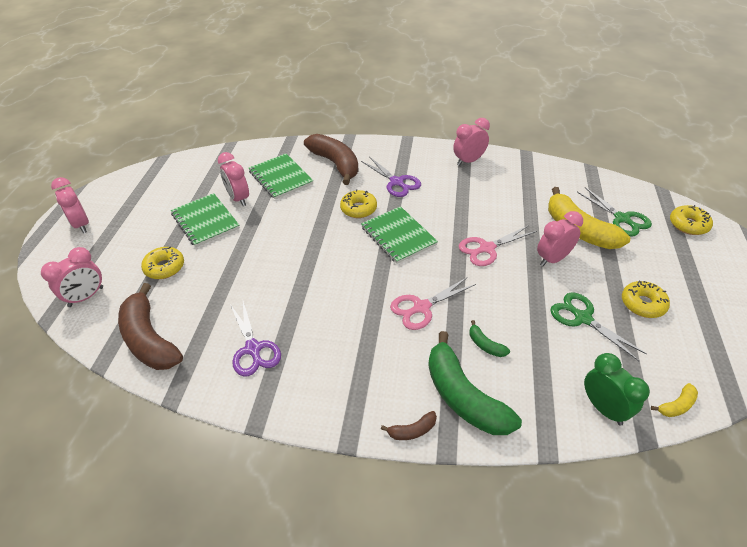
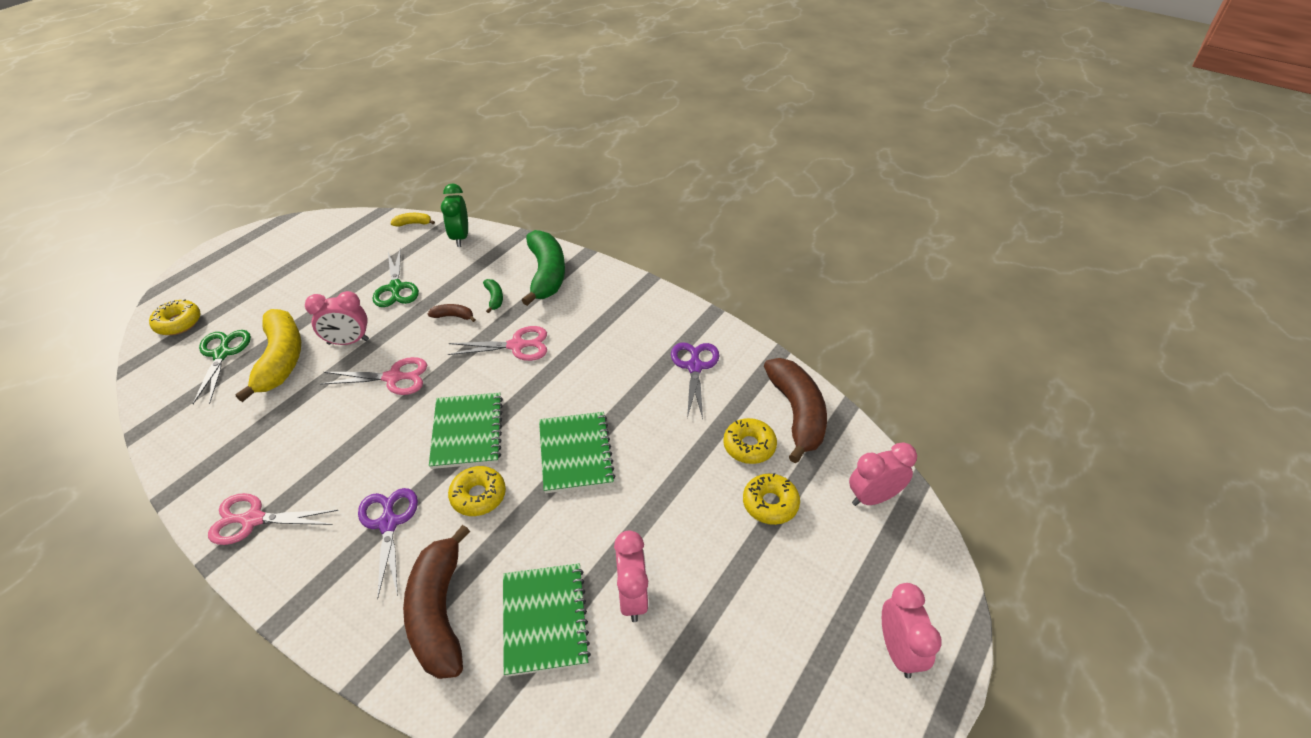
camera: 155 degrees left, 0 degrees up
(205, 221) = (698, 568): green notebook -> green notebook (576, 453)
(412, 430) = (600, 269): brown banana -> brown banana (453, 316)
(468, 161) = (252, 520): pink clock -> pink scissors
(643, 304) = (335, 280): yellow donut -> yellow donut (749, 446)

